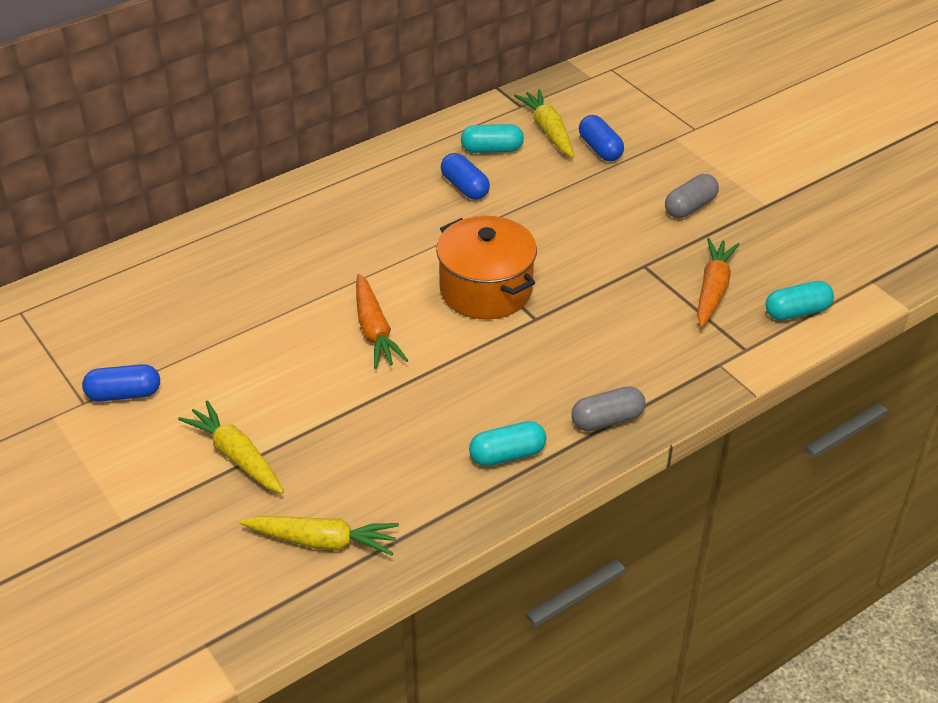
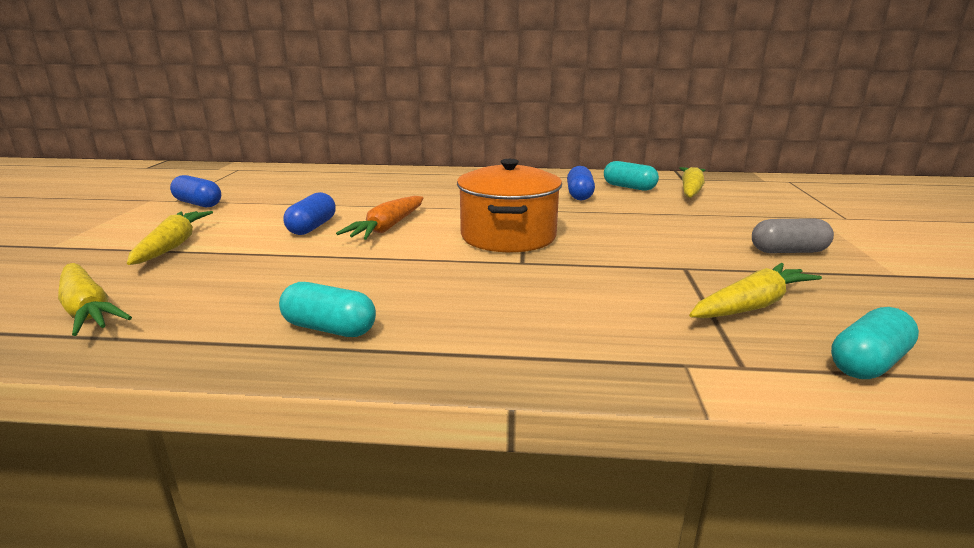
camera: 40 degrees right, 20 degrees down
(600, 149) = (727, 206): blue capsule -> blue capsule (312, 227)
(607, 420) = (471, 349): grey capsule -> none
(713, 289) = (751, 305): orange carrot -> yellow carrot
(797, 312) = (868, 363): turquoise capsule -> turquoise capsule turned 60 degrees counterclockwise

